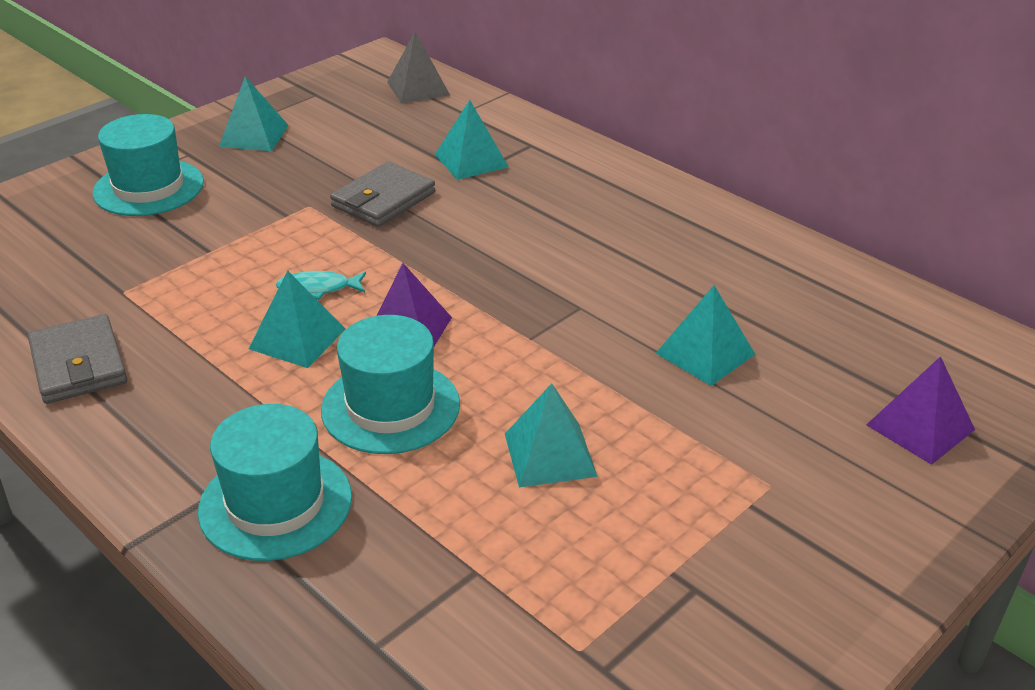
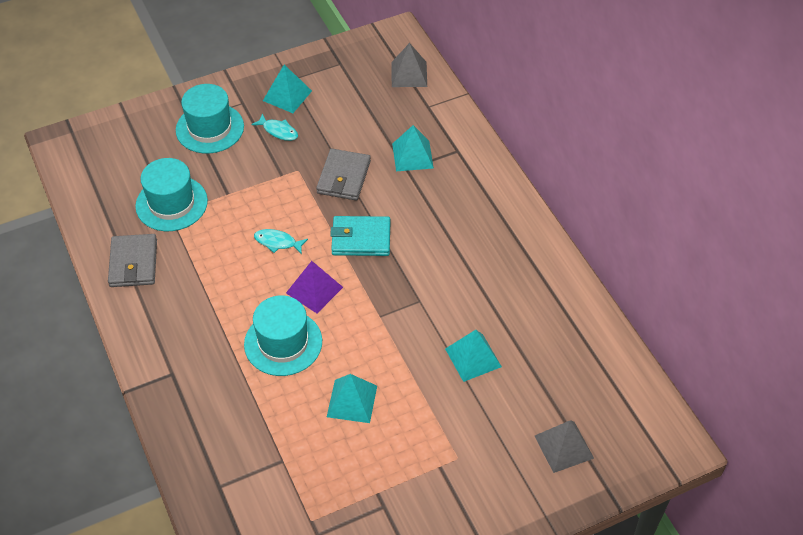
camera: 20 degrees right, 15 degrees up
(258, 172) = (278, 131): none -> turquoise fish
(275, 504) = (202, 388): turquoise hat -> turquoise hat (171, 203)
(297, 338) = (252, 278): turquoise pyramid -> none
(383, 200) = (343, 177): grey wallet -> grey wallet turned 45 degrees counterclockwise
(447, 258) = (361, 238): none -> turquoise wallet
(920, 427) = (564, 446): purple pyramid -> grey pyramid

